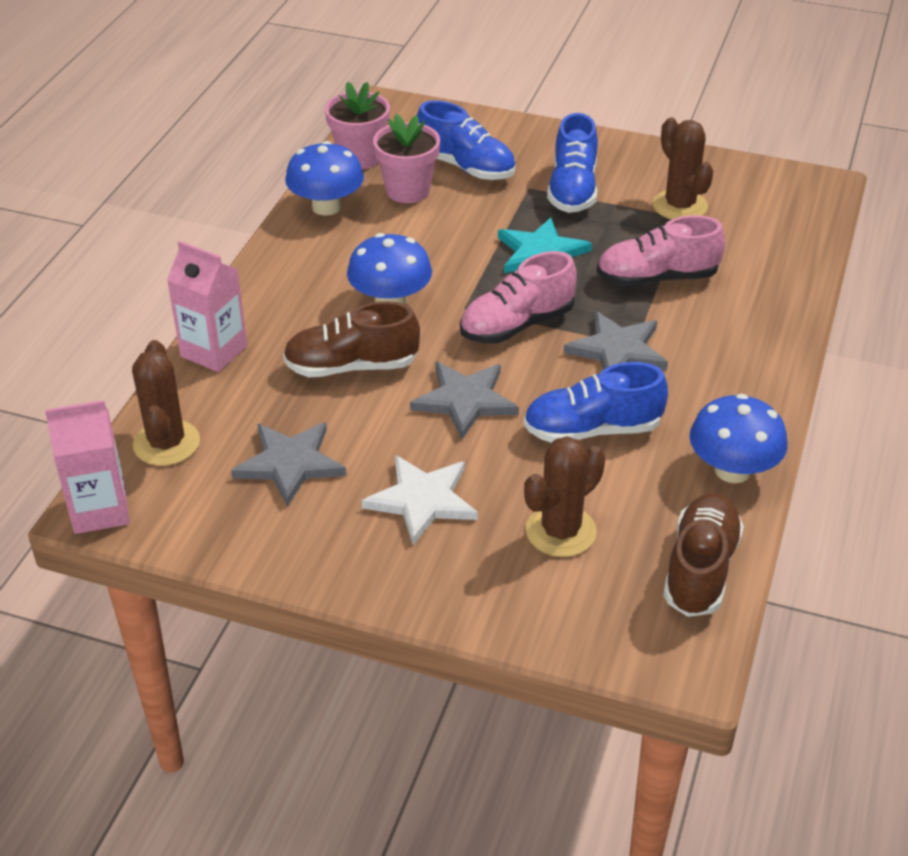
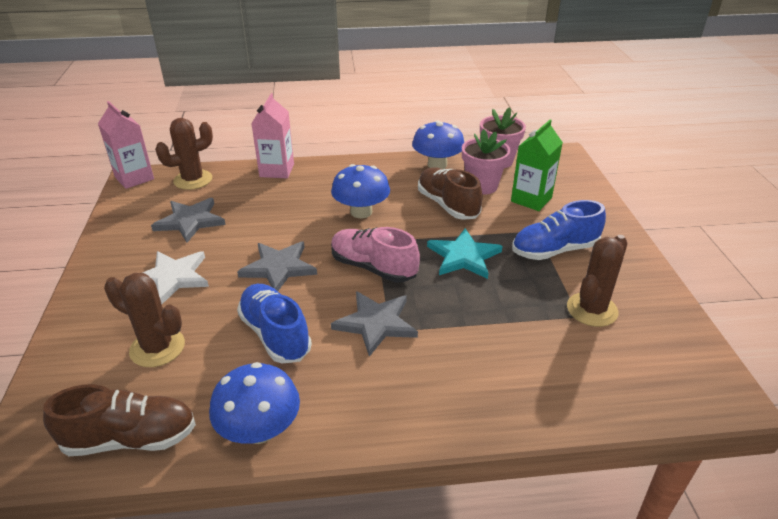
camera: 65 degrees right, 5 degrees down
(351, 366) = (289, 216): brown shoe -> brown shoe (447, 205)
(466, 167) = (531, 199): blue shoe -> green carton
(657, 278) = (483, 321): pink shoe -> none

